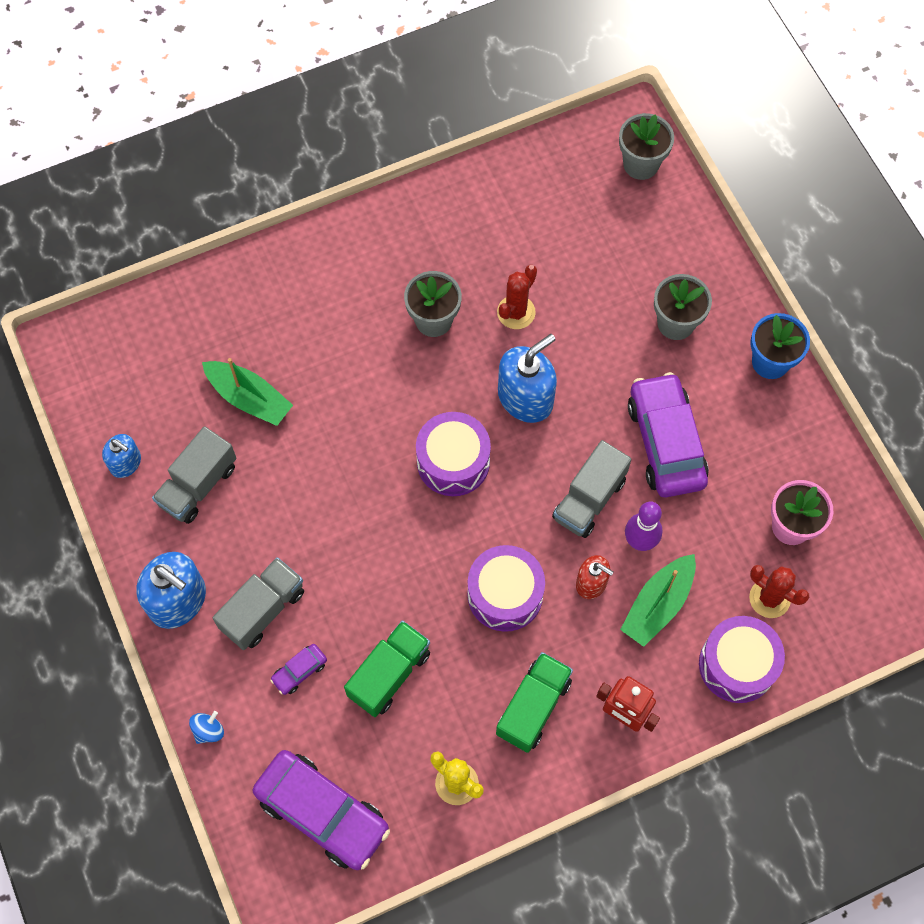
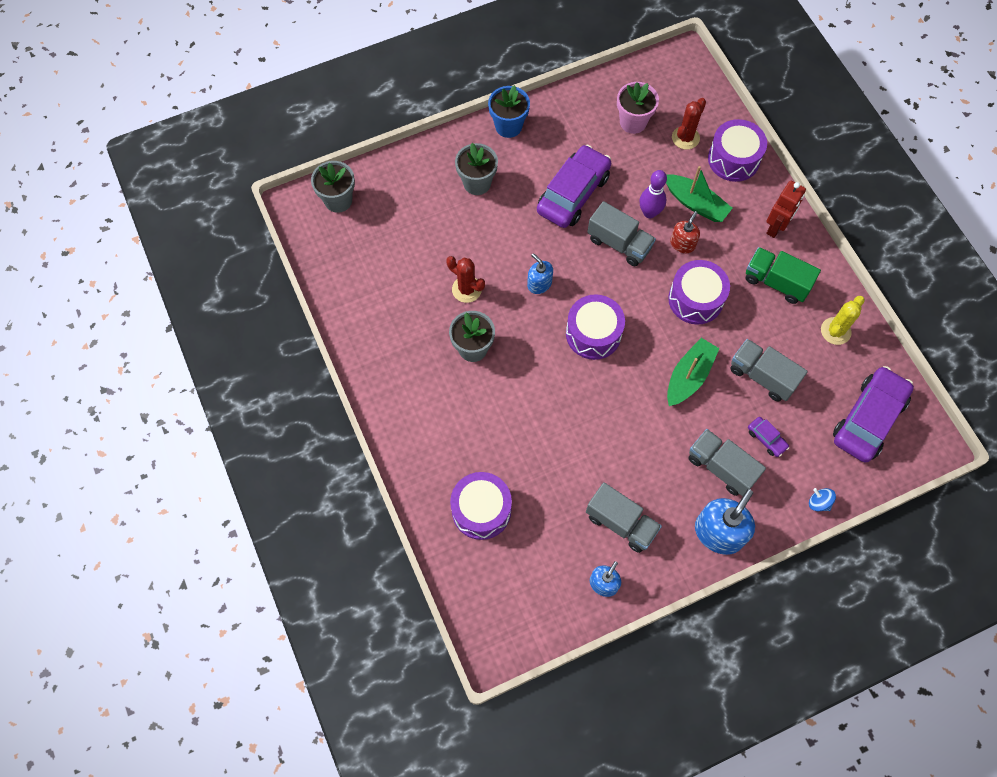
camera: 90 degrees left, 0 degrees up
(224, 331) = (481, 510): none -> purple drum
(249, 398) = (543, 486): green boat -> green boat (689, 376)
(389, 674) = (762, 376): green truck -> grey truck
(525, 398) = (539, 284): blue soap dispenser -> blue soap dispenser, size x0.57
(665, 442) = (573, 194): purple car -> purple car turned 135 degrees clockwise

